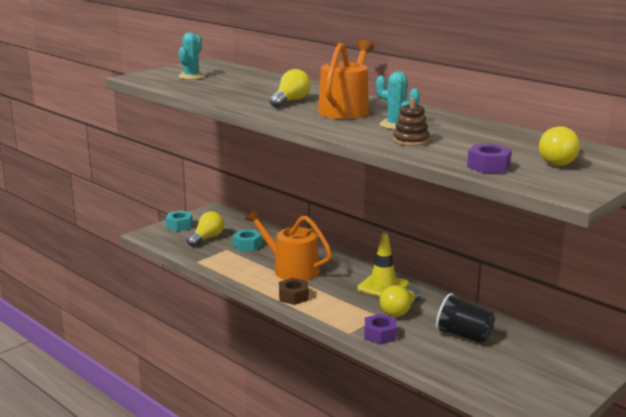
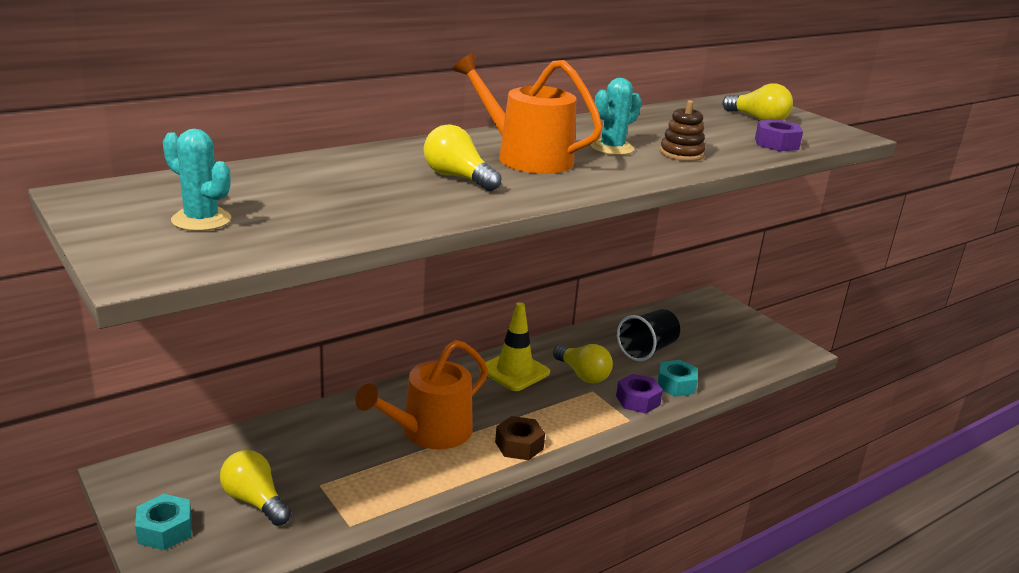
camera: 80 degrees left, 5 degrees up
(247, 245) = (316, 460): turquoise nut -> turquoise nut (676, 385)

